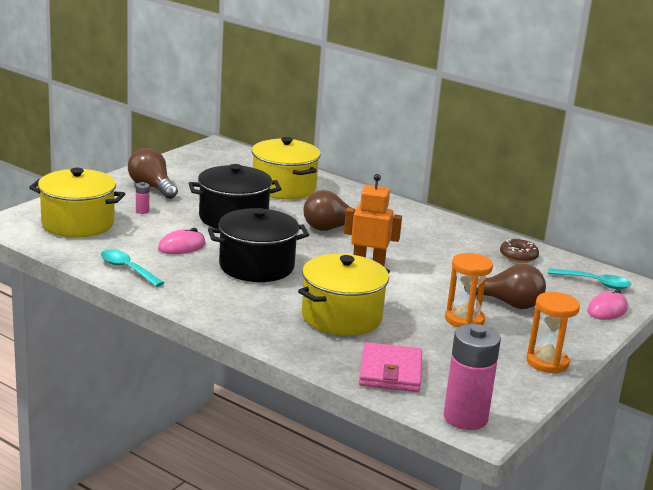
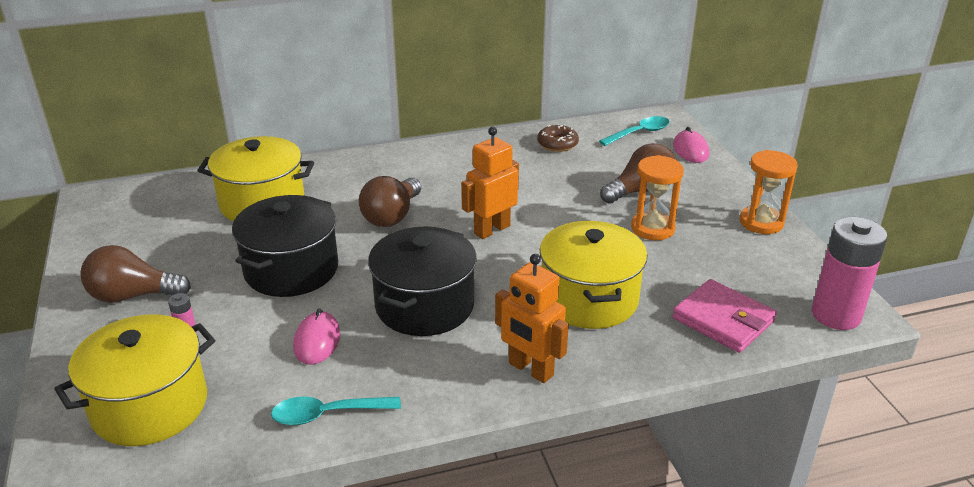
camera: 50 degrees left, 10 degrees up
(242, 316) = (530, 369): none -> orange robot

